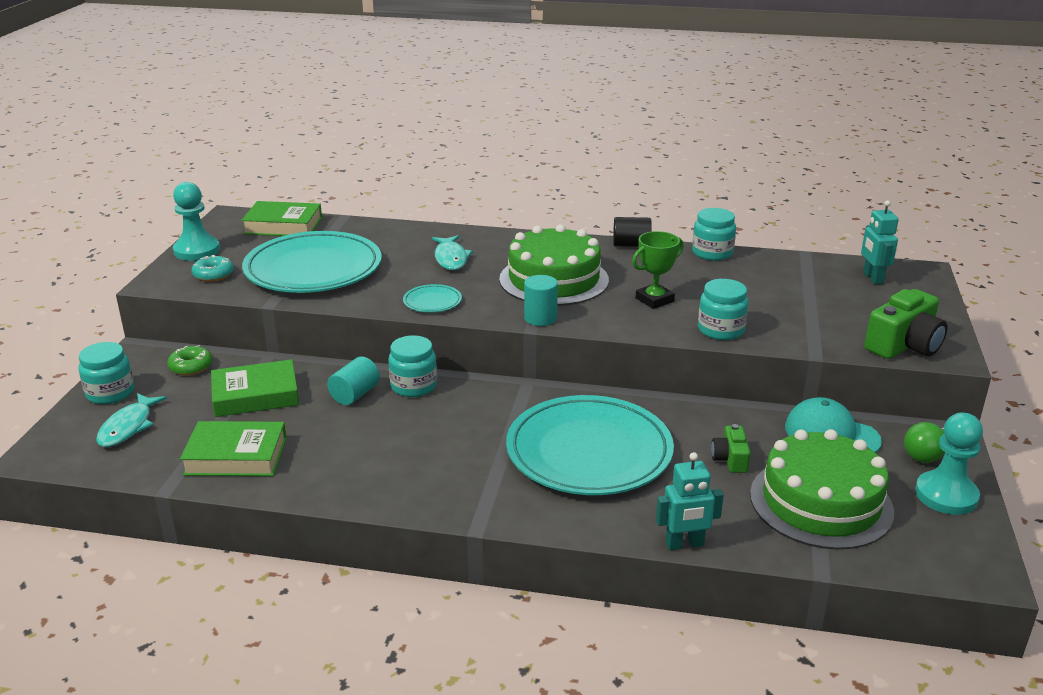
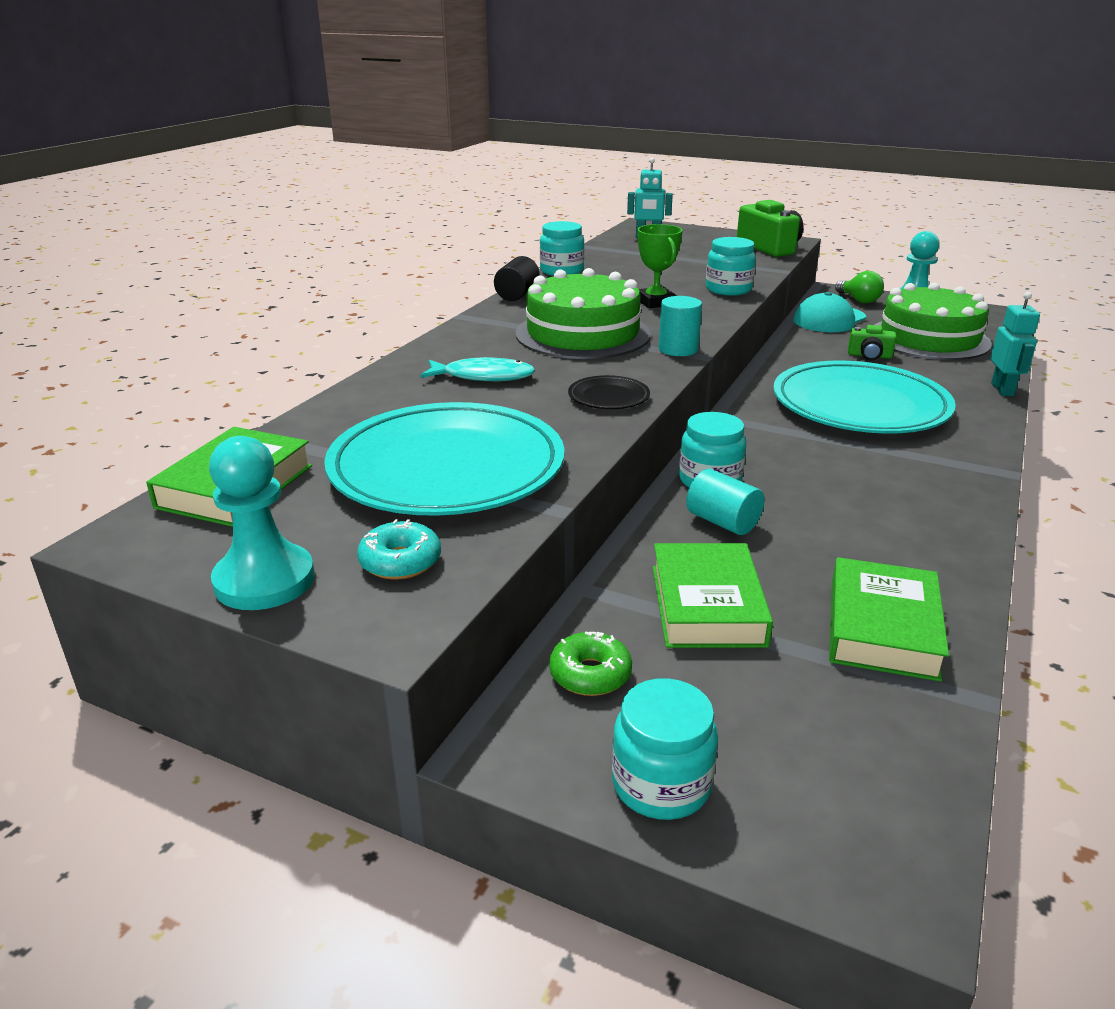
camera: 75 degrees left, 0 degrees up
(128, 427) = (792, 752): turquoise fish -> none
(432, 302) = (608, 397): turquoise plate -> black plate

